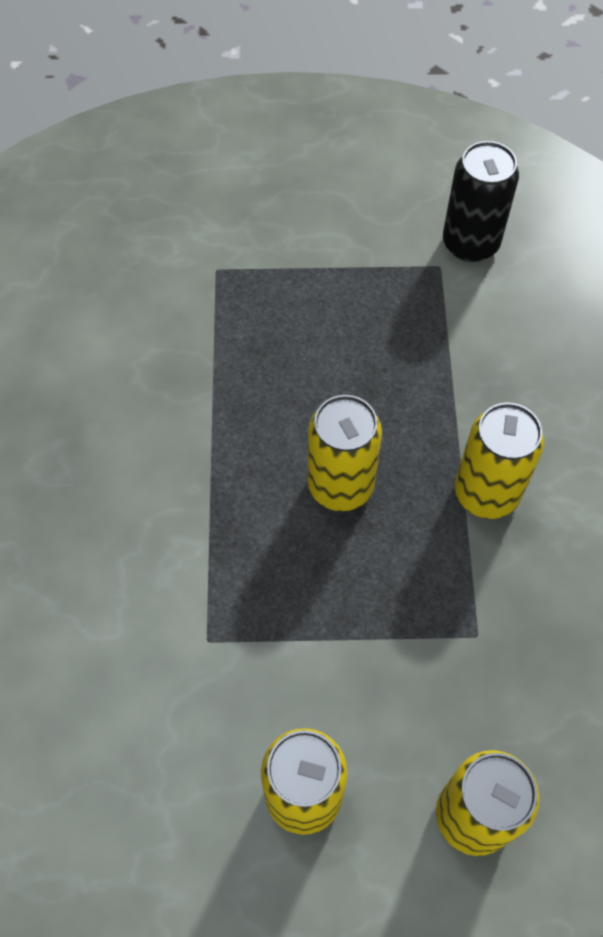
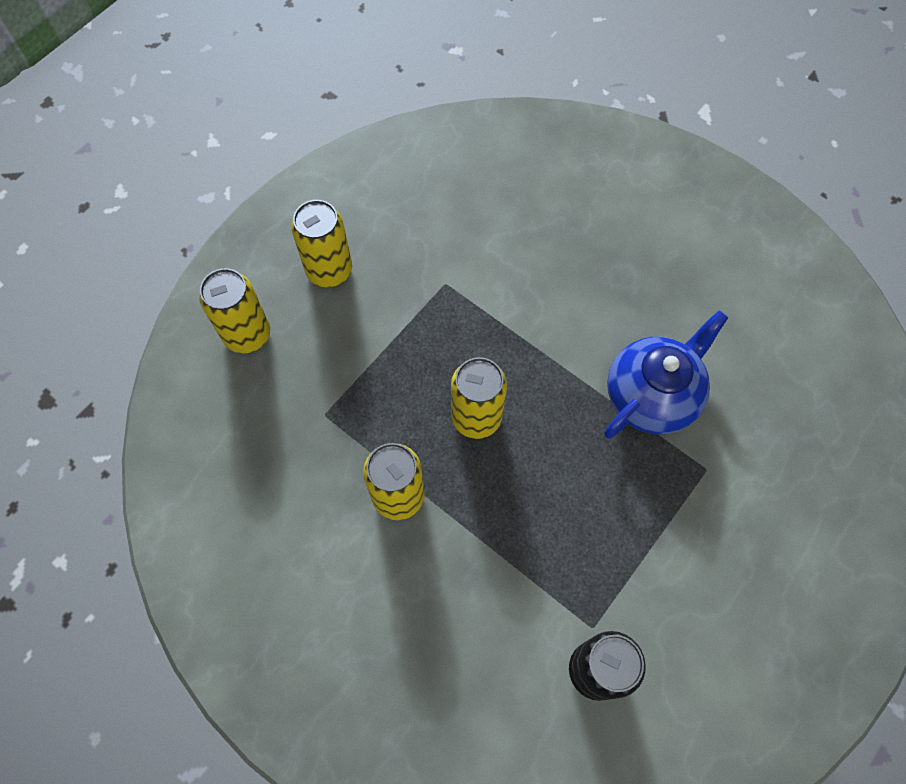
camera: 130 degrees right, 5 degrees up
(176, 352) = (652, 395): none -> blue teapot

